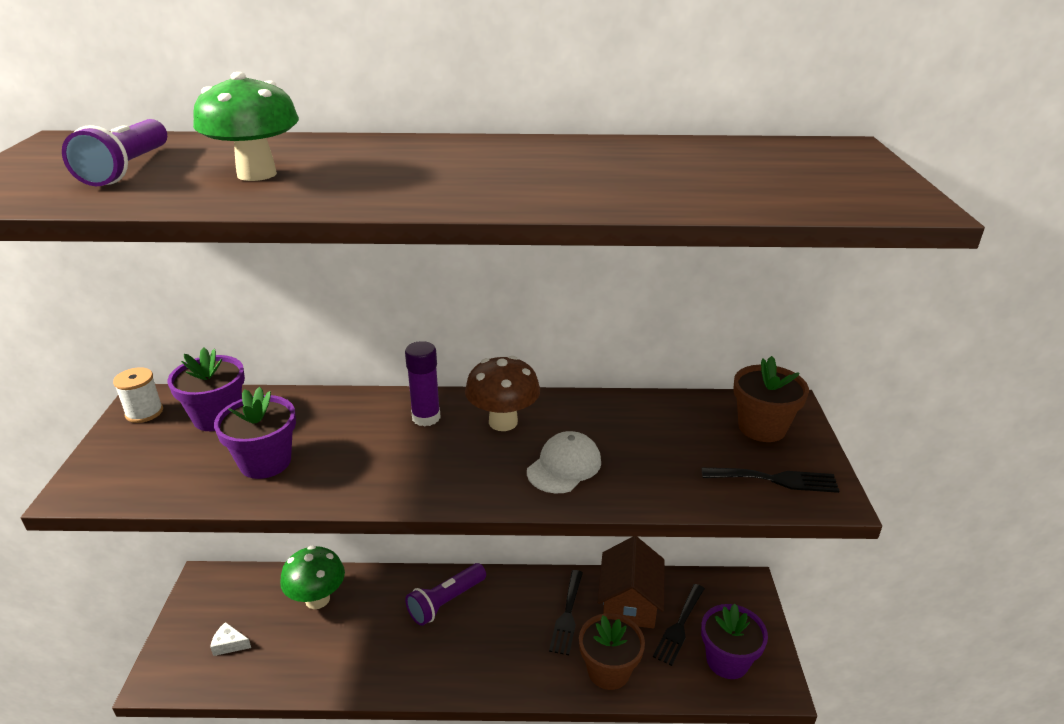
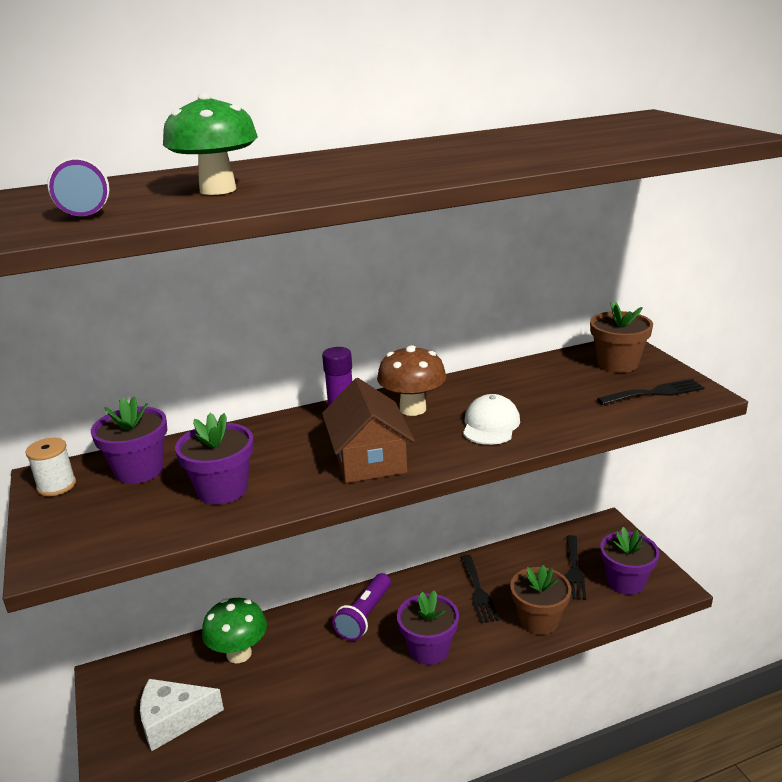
camera: 20 degrees left, 5 degrees down
(229, 644) = (173, 720): white cheese -> white cheese, size x2.02
(483, 660) = (429, 649): none -> purple flower pot
(629, 601) = (523, 565): brown house -> brown house (369, 459)

